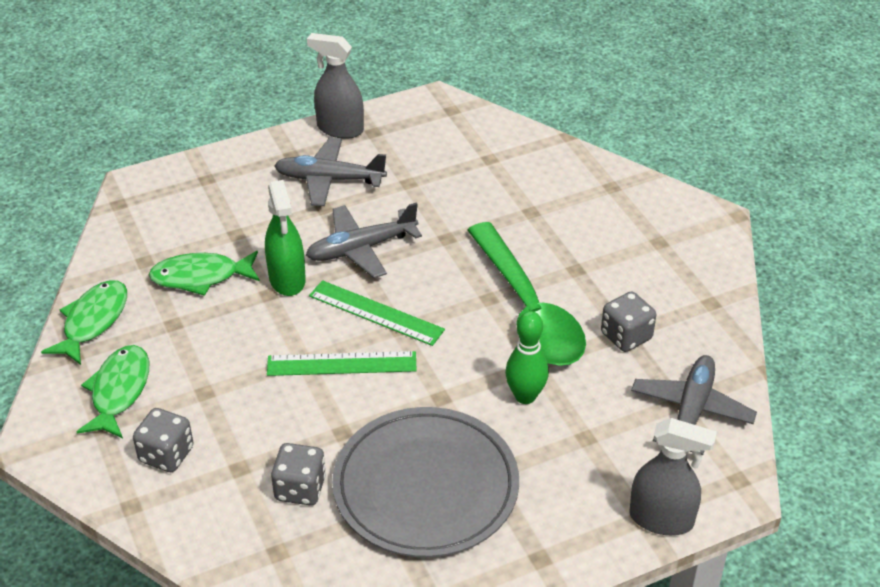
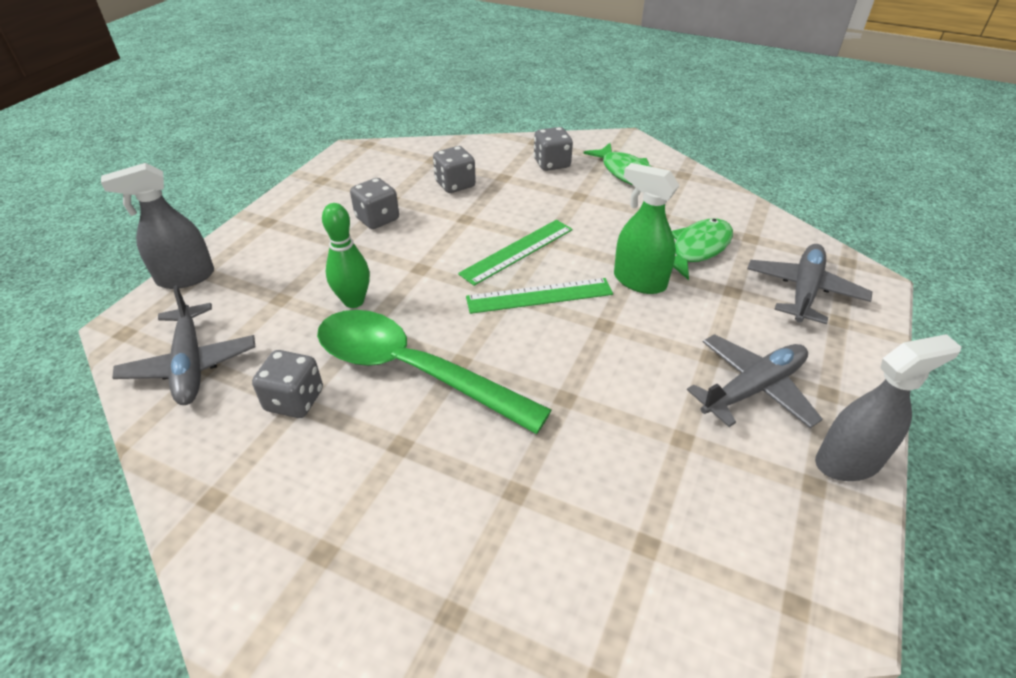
camera: 140 degrees right, 0 degrees up
(93, 321) = (707, 192): green fish -> none
(361, 249) = (623, 339): grey plane -> grey plane (804, 291)
(425, 486) = (377, 219): grey plate -> grey dice

